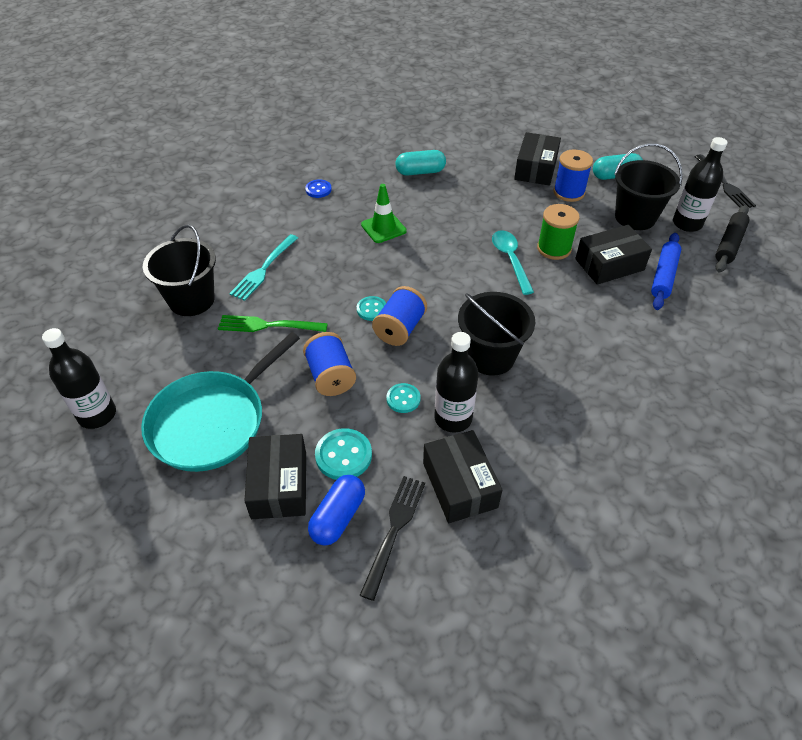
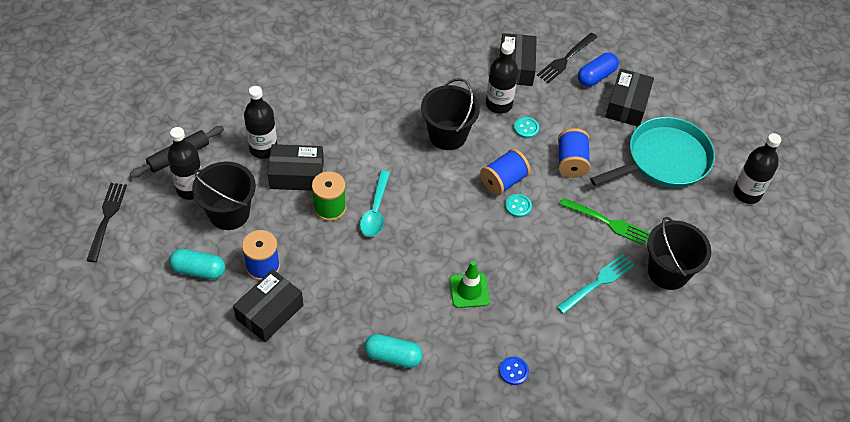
camera: 160 degrees left, 5 degrees up
(343, 455) = (581, 107): turquoise button -> none
(663, 276) = (263, 148): blue rolling pin -> black bottle

